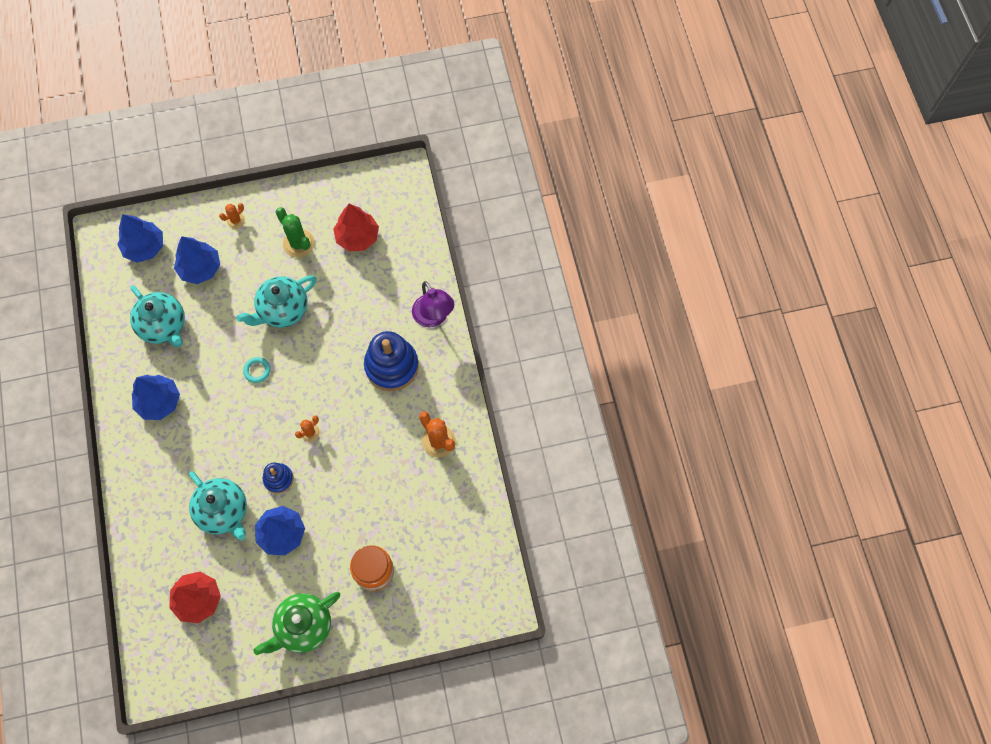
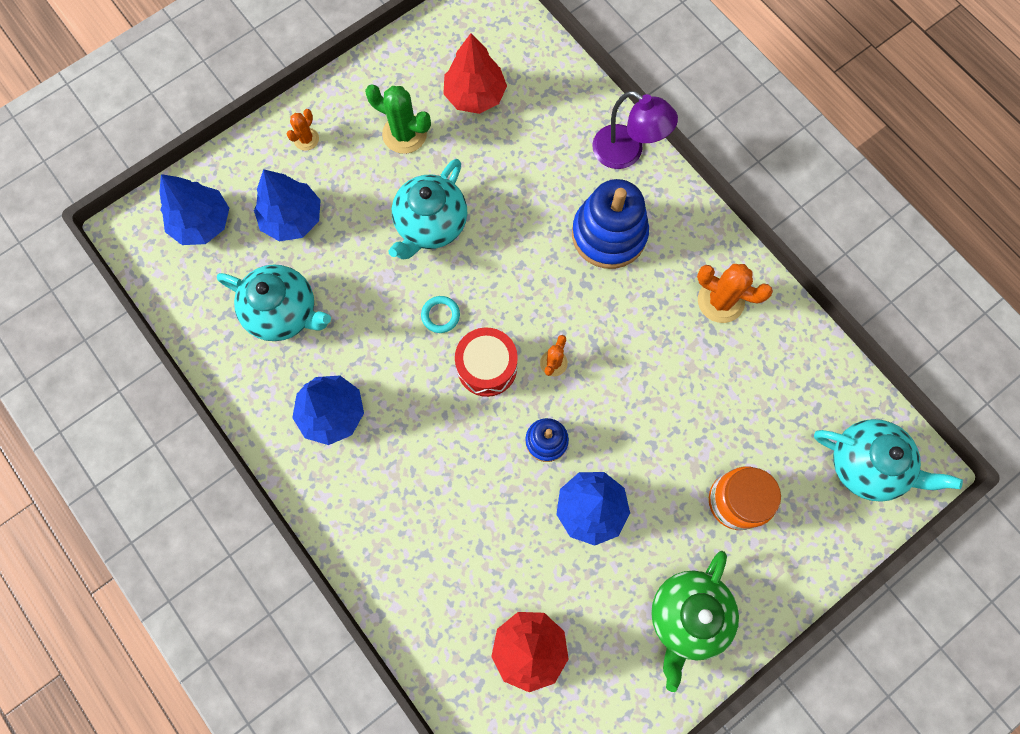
camera: 25 degrees left, 5 degrees up
(223, 511) = (498, 516): turquoise teapot -> turquoise teapot (866, 465)
(267, 416) = (487, 367): none -> red drum

